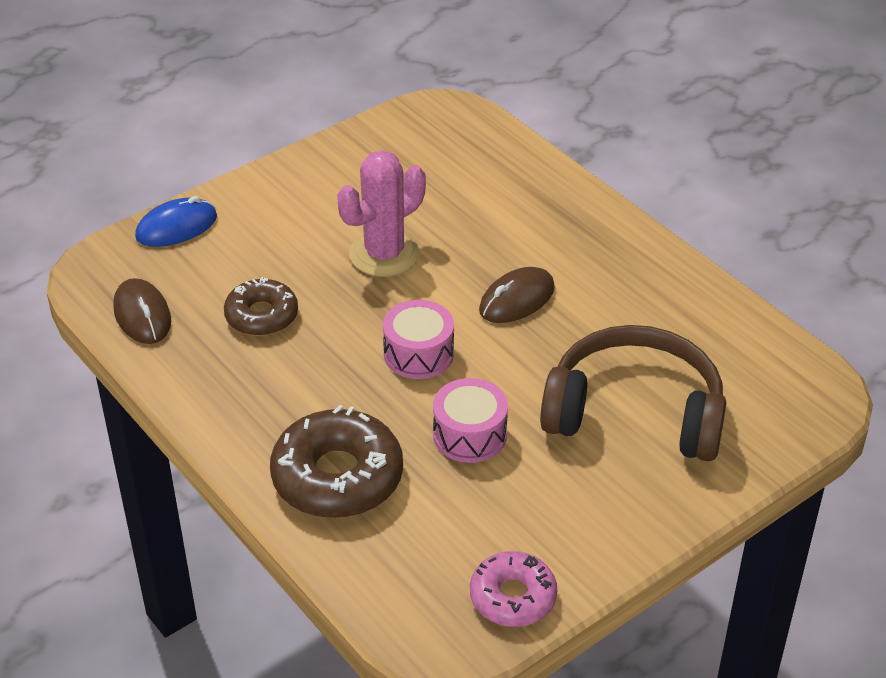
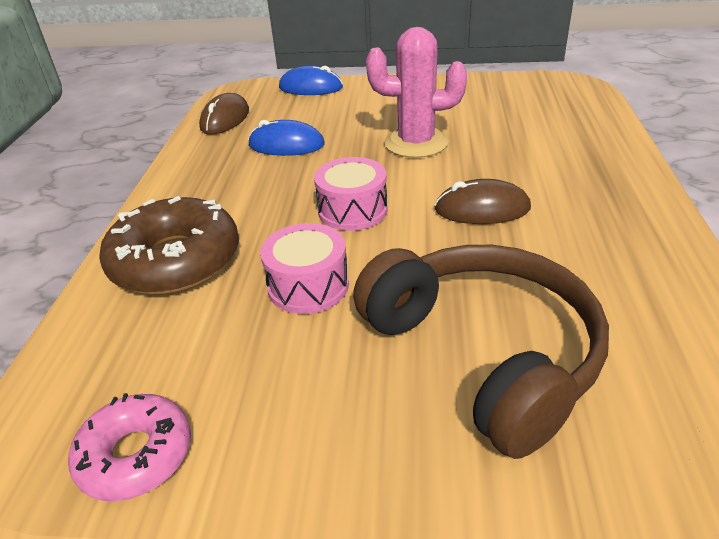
camera: 45 degrees right, 5 degrees down
(261, 316) = (286, 145): brown donut -> blue mouse

